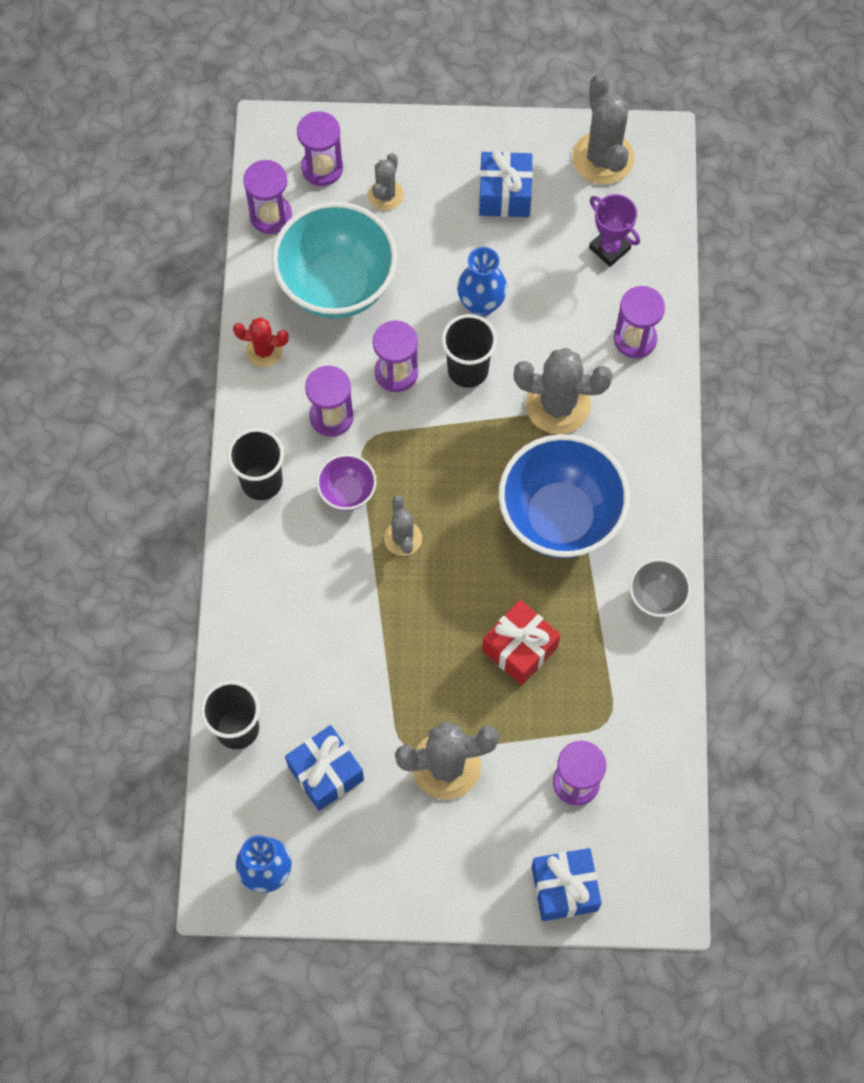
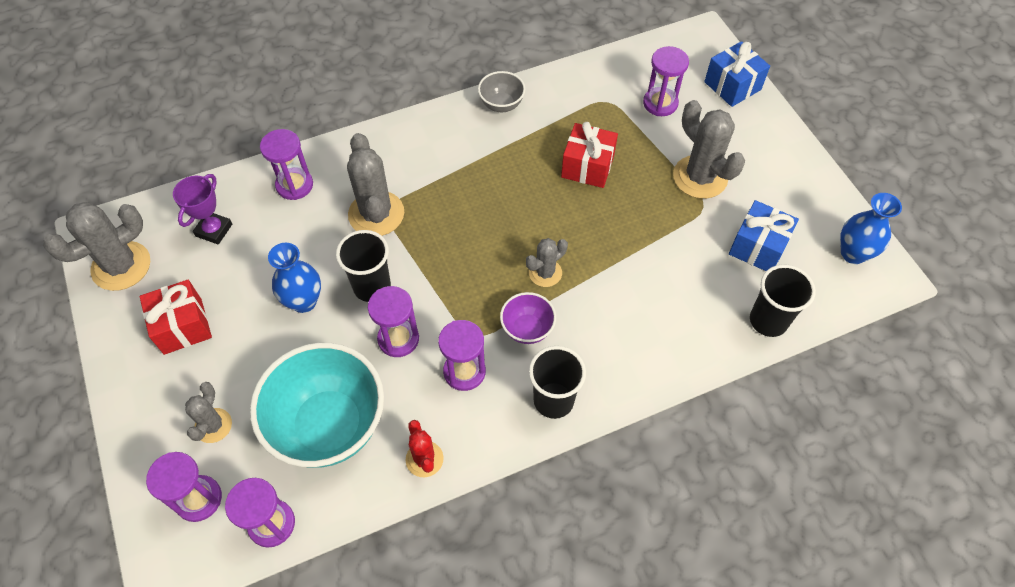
camera: 115 degrees left, 10 degrees down
(386, 195) = (213, 425): grey cactus -> grey cactus turned 75 degrees counterclockwise
(504, 195) = (183, 326): blue gift -> red gift
(560, 517) = (471, 179): blue bowl -> none

